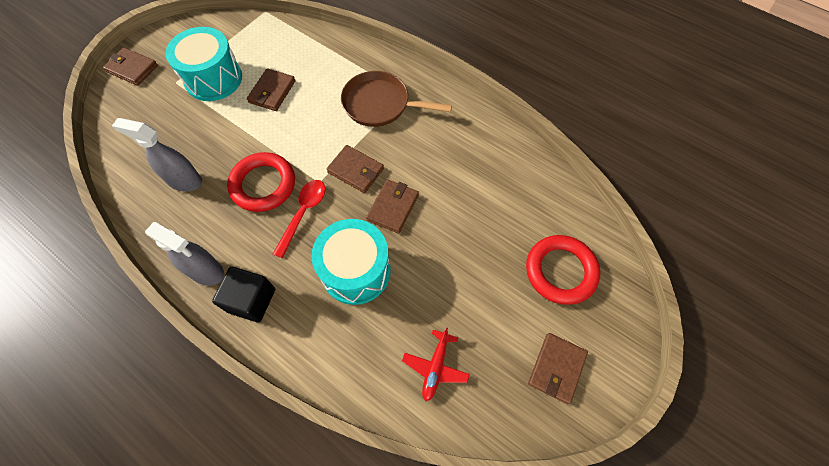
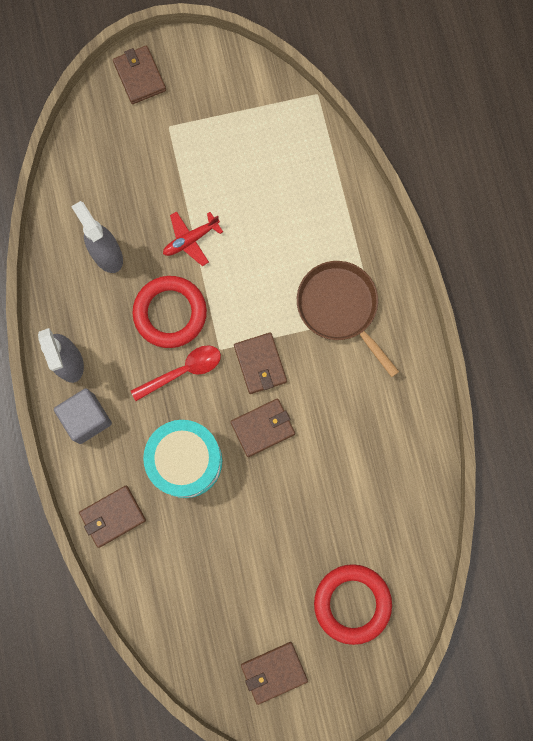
camera: 40 degrees right, 15 degrees up
(213, 79) = (206, 150): turquoise drum -> none
(251, 300) = (86, 418): black cube -> grey cube
(272, 92) = (250, 211): brown wallet -> brown wallet (113, 516)
(435, 367) = (183, 592): red plane -> red plane (190, 240)

